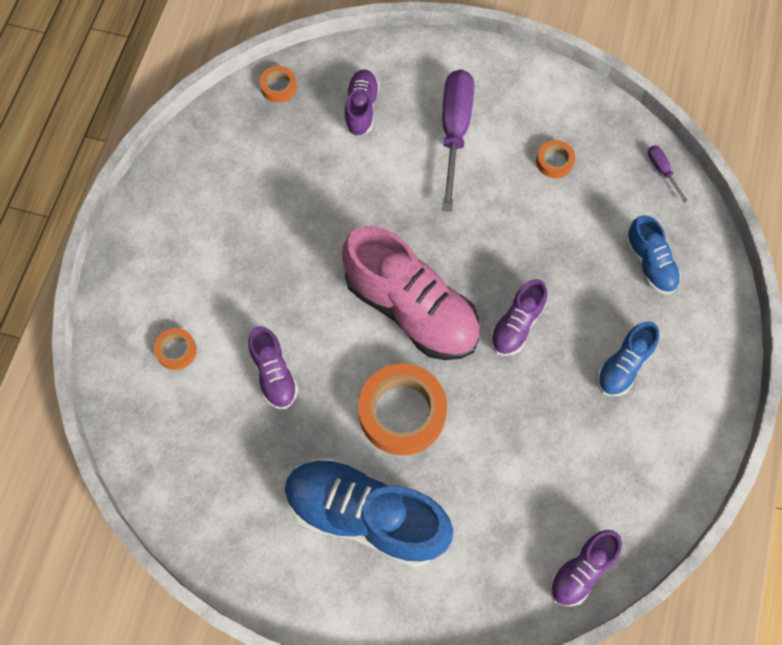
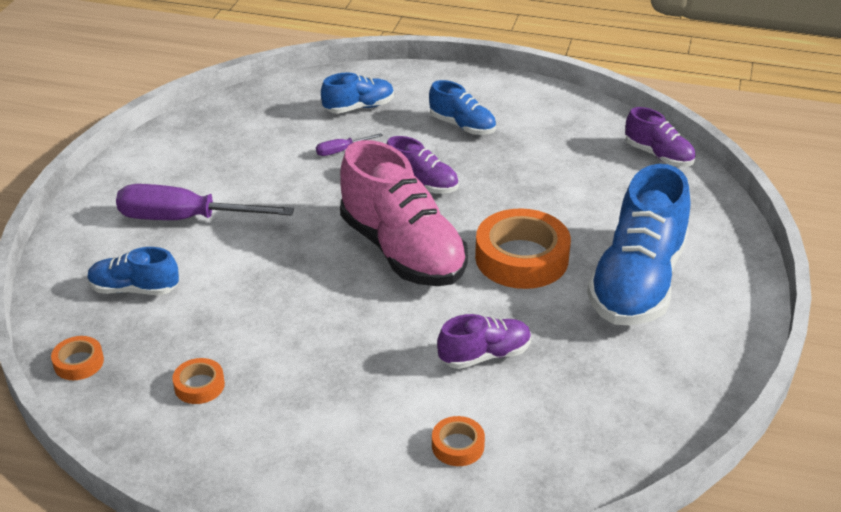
camera: 90 degrees left, 30 degrees down
(361, 109) = (134, 289): purple shoe -> blue shoe
(411, 309) = (402, 251): pink shoe -> pink shoe turned 105 degrees clockwise
(554, 161) = (238, 155): orange tape -> orange tape (199, 385)
(662, 170) = (260, 96): purple screwdriver -> purple screwdriver (341, 151)

